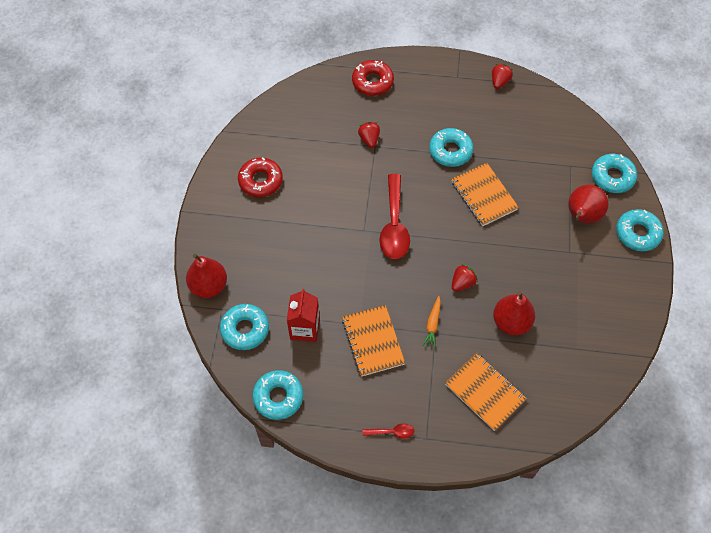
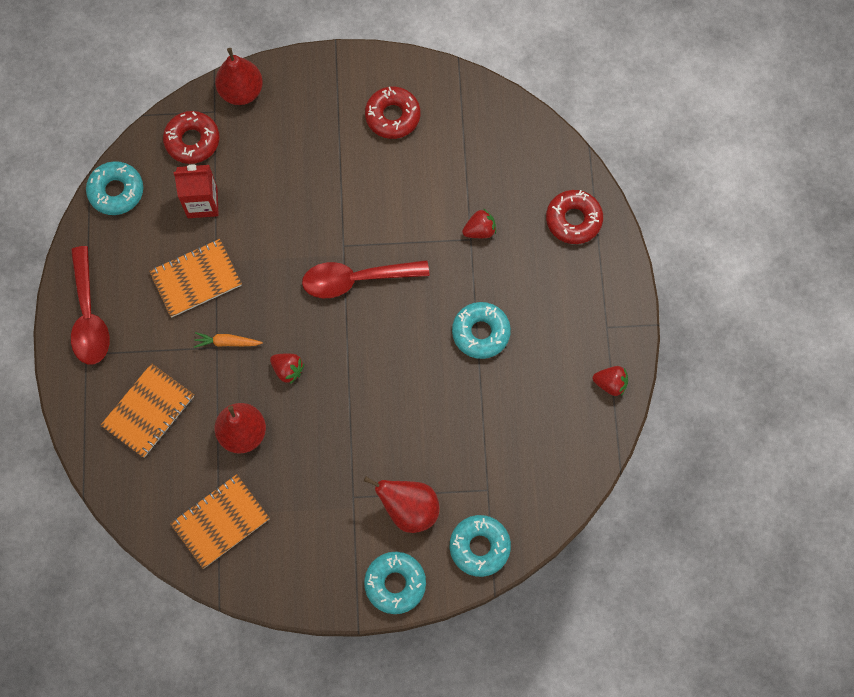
camera: 80 degrees right, 10 degrees up
(245, 329) = (192, 141): turquoise donut -> red donut
(392, 432) = (89, 316): red spoon -> red spoon, size x2.19
(484, 195) = (419, 382): orange notebook -> orange notebook (220, 521)

